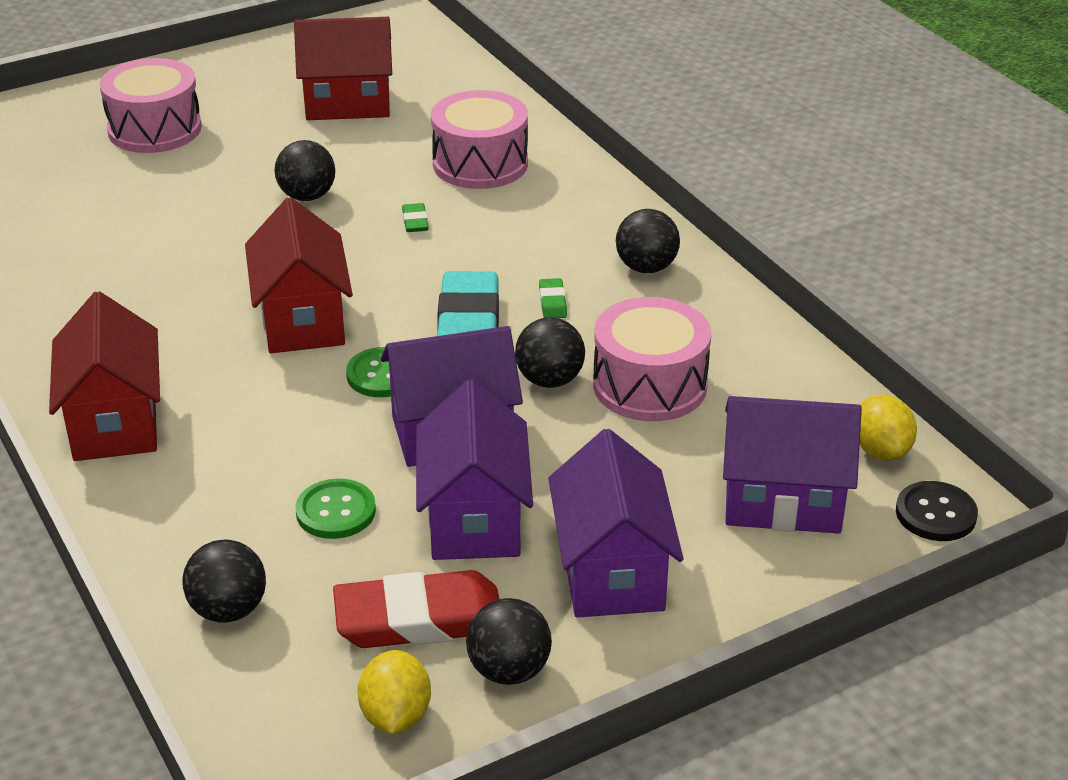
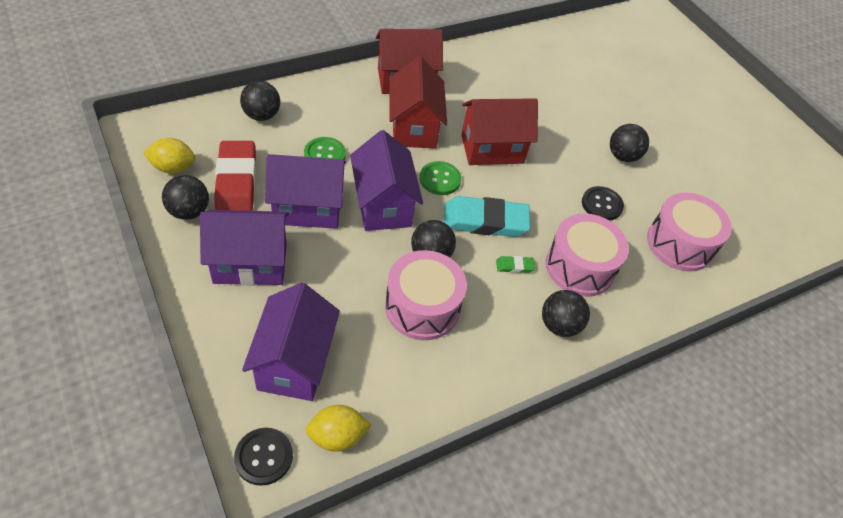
camera: 85 degrees right, 15 degrees up
(155, 129) = (684, 95): pink drum -> pink drum (579, 267)
(348, 104) = (741, 180): red house -> red house (414, 128)
(415, 221) = (602, 204): green eraser -> black button

